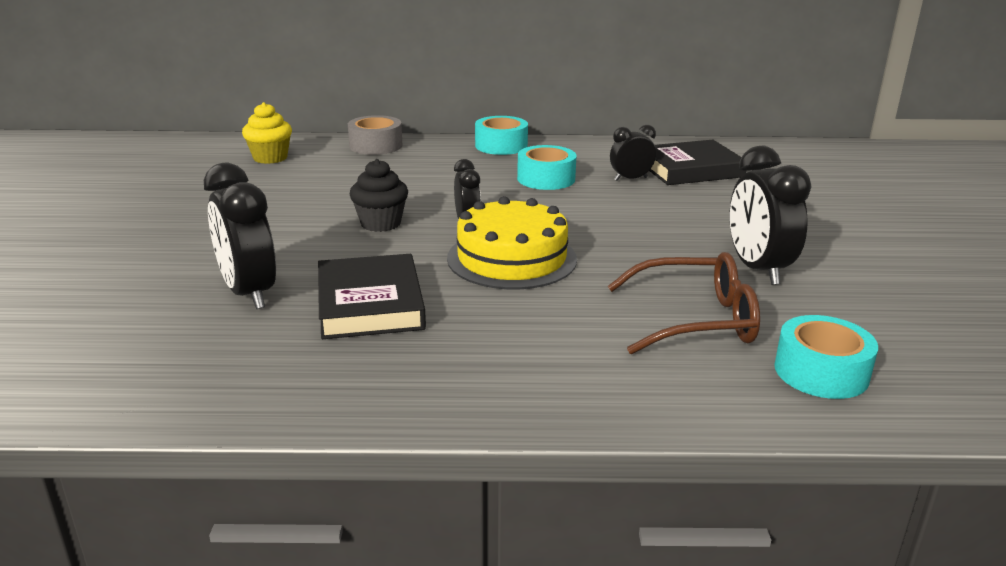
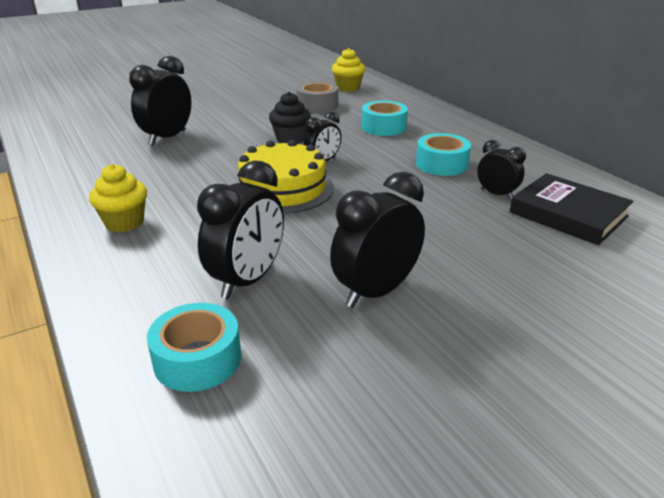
camera: 60 degrees right, 5 degrees up
(370, 304) = (179, 168): black book -> none
(376, 145) = (412, 103): grey tape -> grey tape (317, 105)
(495, 367) = (124, 222): none -> yellow cupcake
(501, 146) = (481, 134): turquoise tape -> turquoise tape (383, 127)
(697, 320) = (247, 280): brown glasses -> black clock

